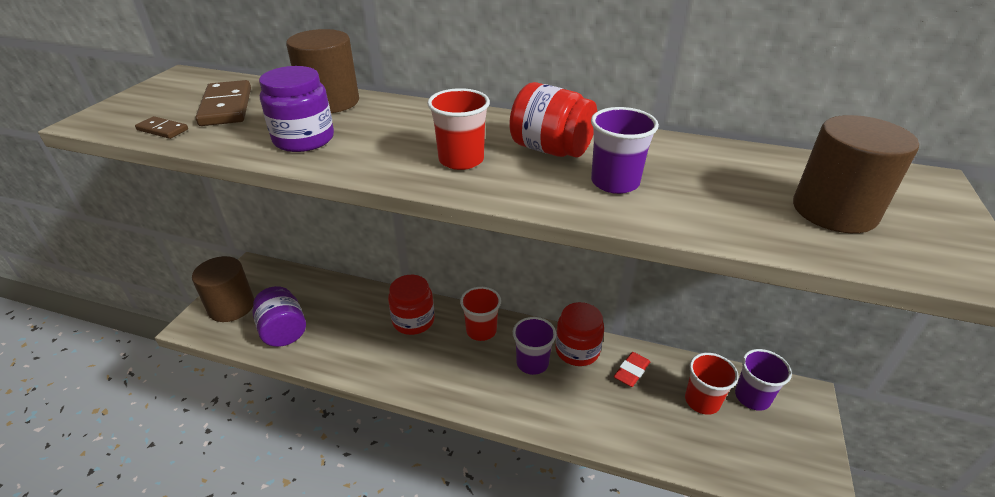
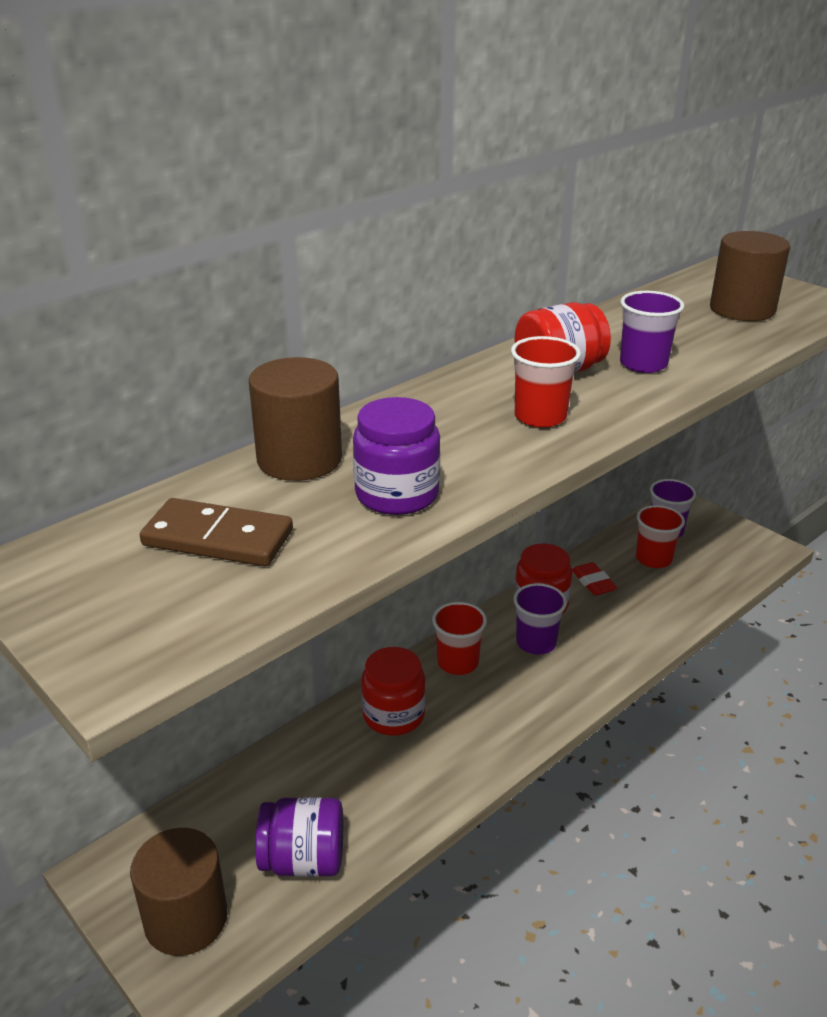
camera: 60 degrees left, 5 degrees down
(162, 130) = (242, 601): brown domino -> none

